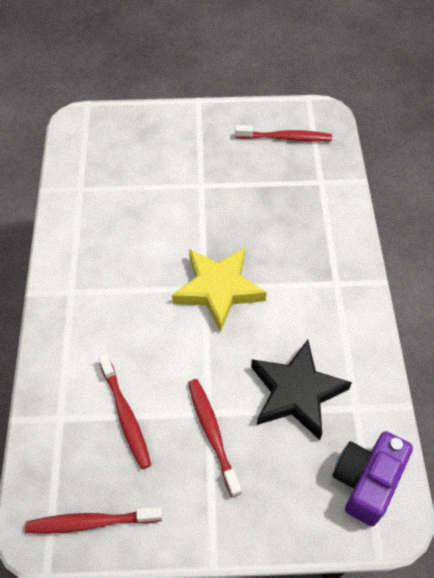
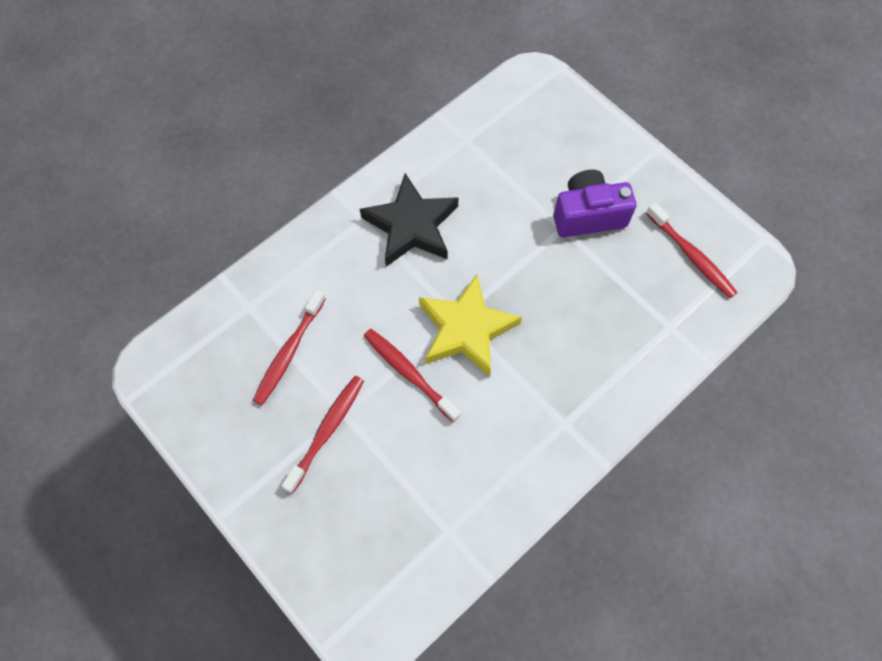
camera: 50 degrees right, 10 degrees up
(91, 522) = (185, 399): red toothbrush -> red toothbrush (409, 373)
(296, 392) = (420, 470): black star -> black star (411, 226)
(366, 481) = (384, 589): purple camera -> purple camera (588, 215)

